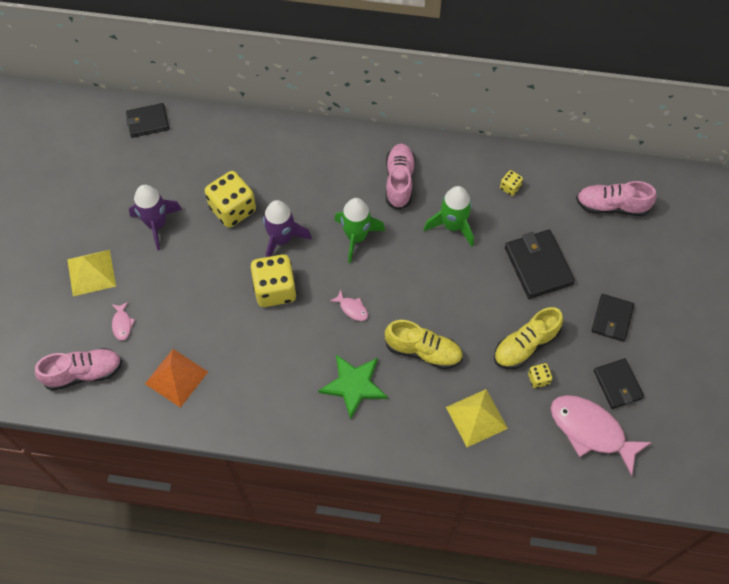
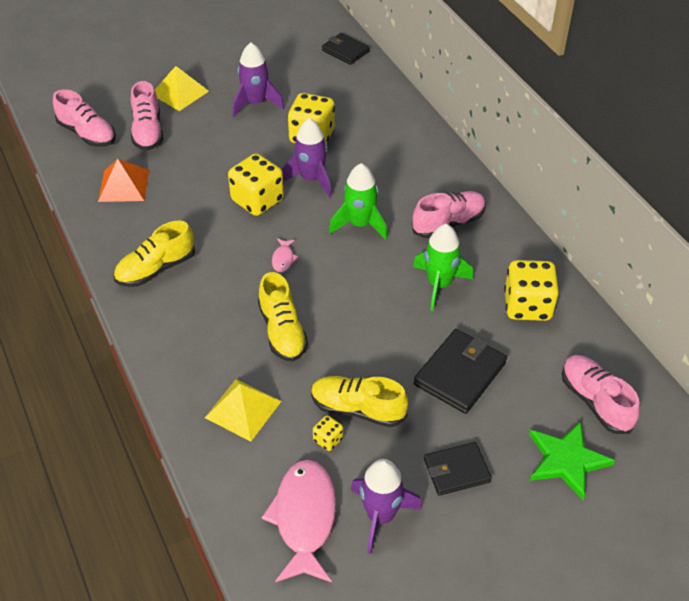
camera: 55 degrees right, 15 degrees down
(122, 324) = (148, 131): pink fish -> pink shoe
(294, 403) = (156, 269): none -> yellow shoe
(354, 385) = (205, 300): green star -> green star (566, 460)
(510, 187) = (527, 306): yellow dice -> yellow dice, size x2.17
(617, 384) = (380, 516): black wallet -> purple rocket

